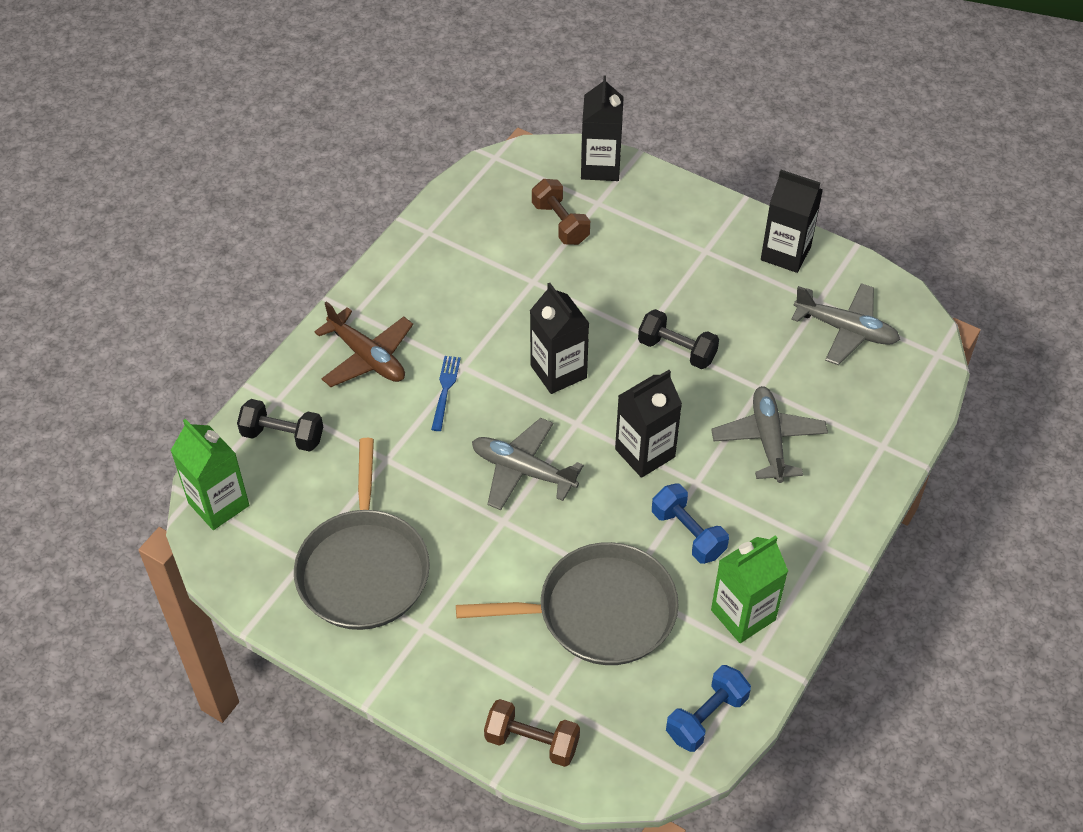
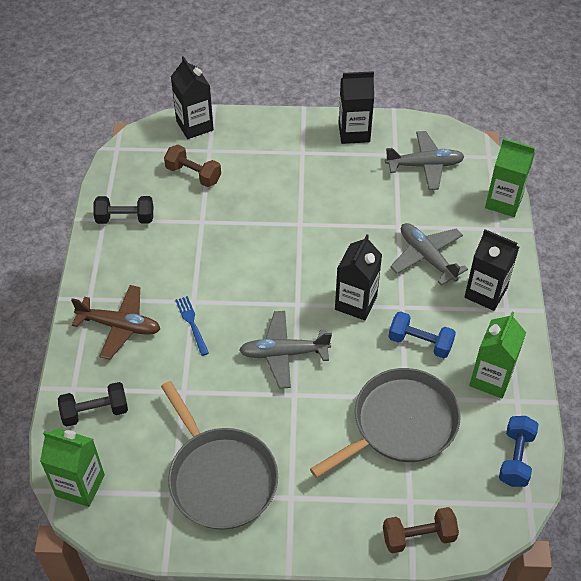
camera: 30 degrees left, 0 degrees up
(558, 372) = (261, 275): black carton -> black carton (485, 293)
(677, 350) = (329, 225): black dumbbell -> black dumbbell (125, 219)
(915, 417) = (503, 202): none -> green carton

